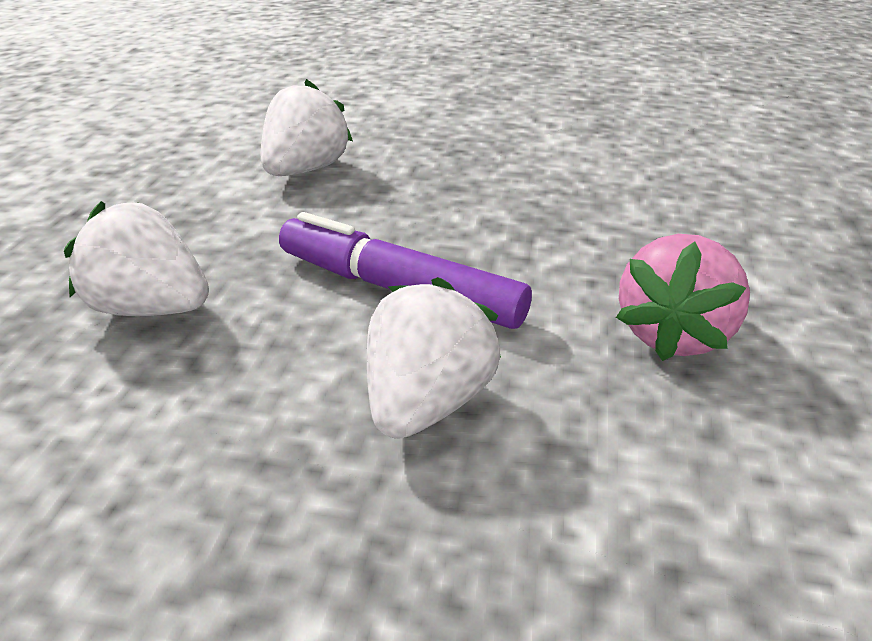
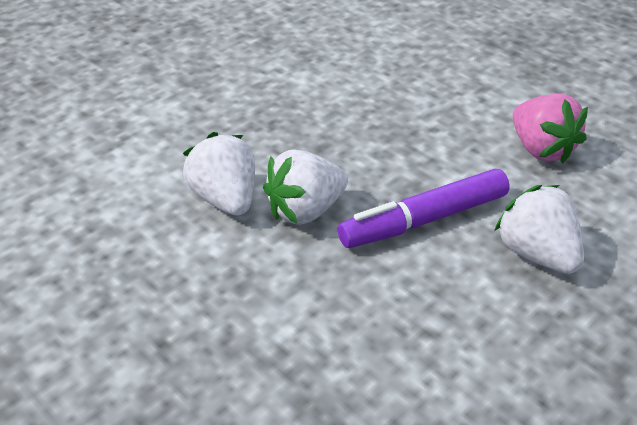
camera: 55 degrees left, 5 degrees up
(150, 308) = (353, 335): white strawberry -> white strawberry (305, 211)

